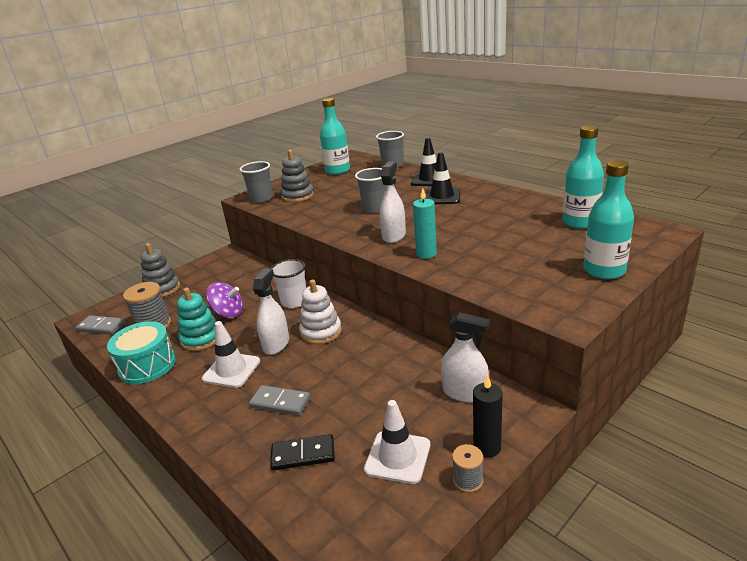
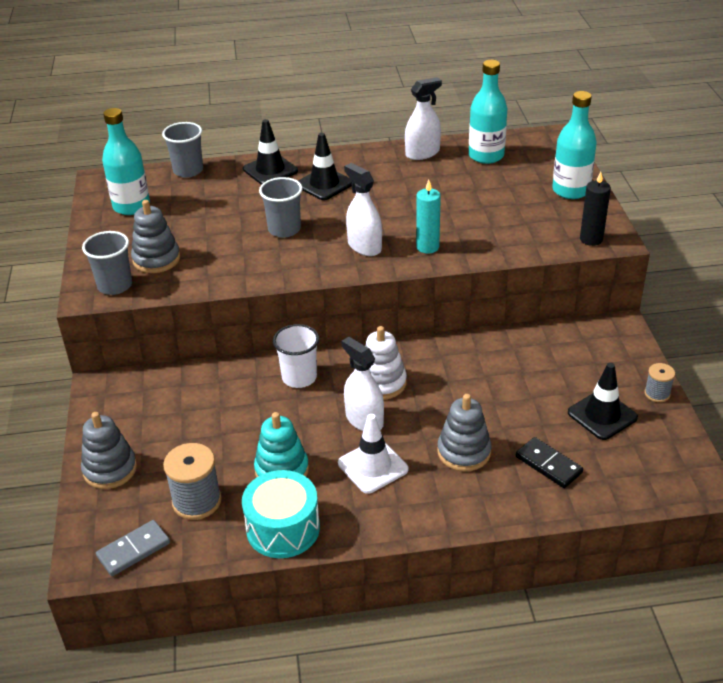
camera: 55 degrees left, 10 degrees up
(228, 313) = (255, 433): purple spinning top -> none
(280, 402) = (464, 452): grey domino -> grey stacking toy
(303, 455) = (548, 464): black domino -> black domino turned 75 degrees counterclockwise
(397, 457) = (602, 415): white traffic cone -> black traffic cone
(465, 392) = (566, 346): white spray bottle -> white spray bottle (422, 153)
(487, 447) = (634, 368): black candle -> black candle (591, 239)

